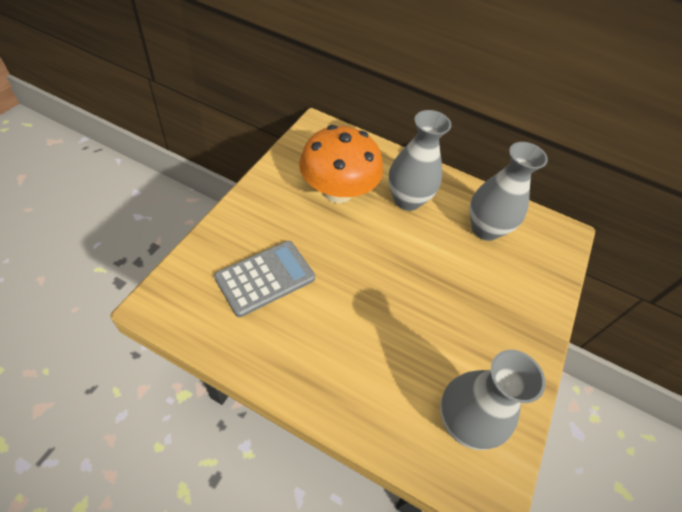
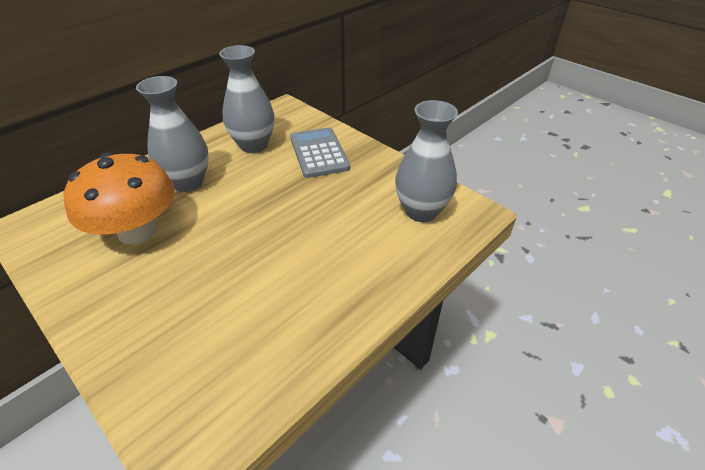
camera: 65 degrees left, 10 degrees down
(265, 278) = (214, 321): grey calculator -> grey calculator (319, 153)

